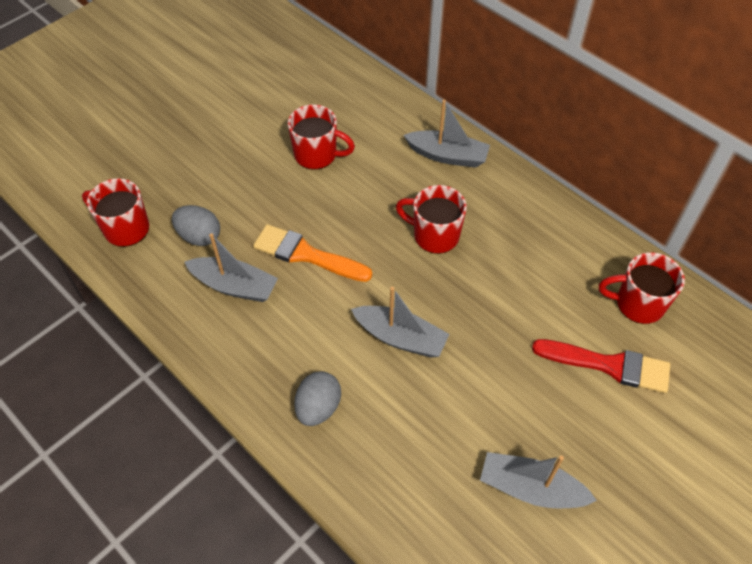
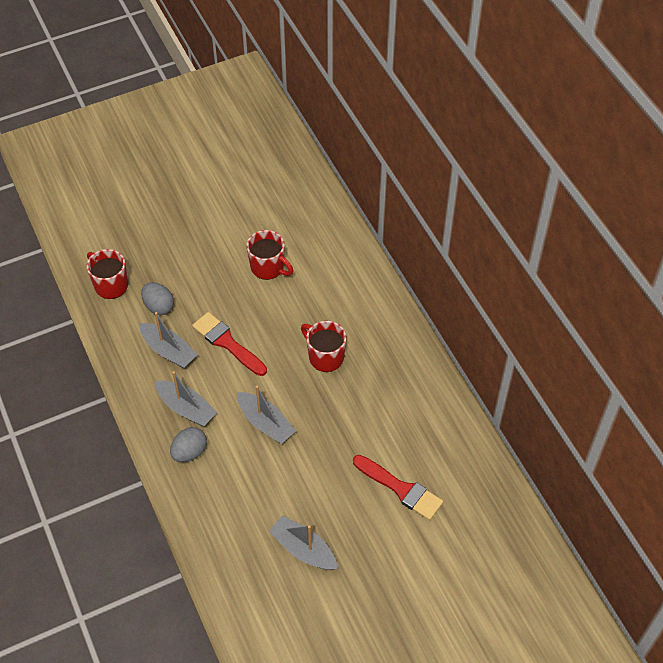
camera: 20 degrees right, 0 degrees up
(306, 254) = (227, 343): orange brush -> red brush
(447, 156) = (365, 297): grey boat -> grey boat (186, 408)
(638, 304) = (447, 453): red mug -> none

